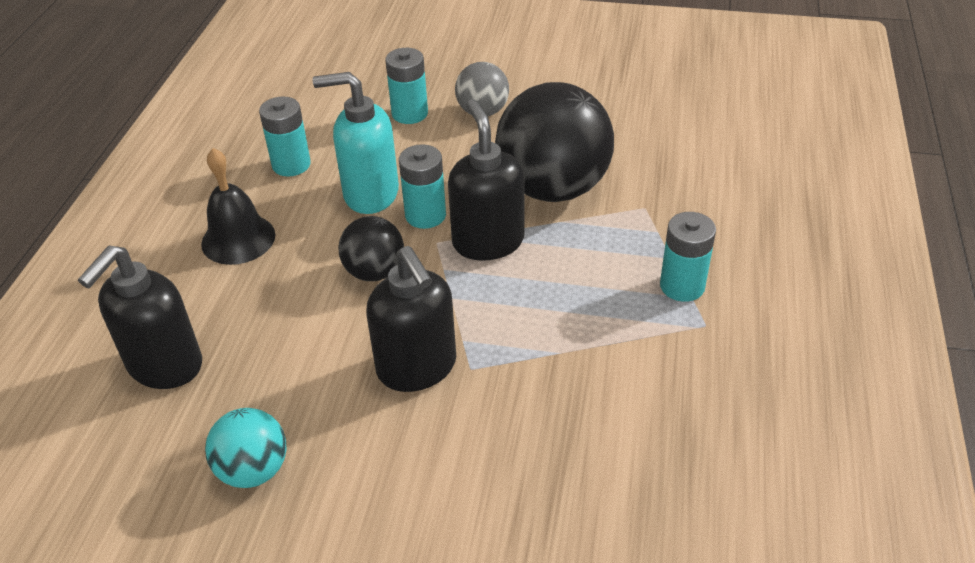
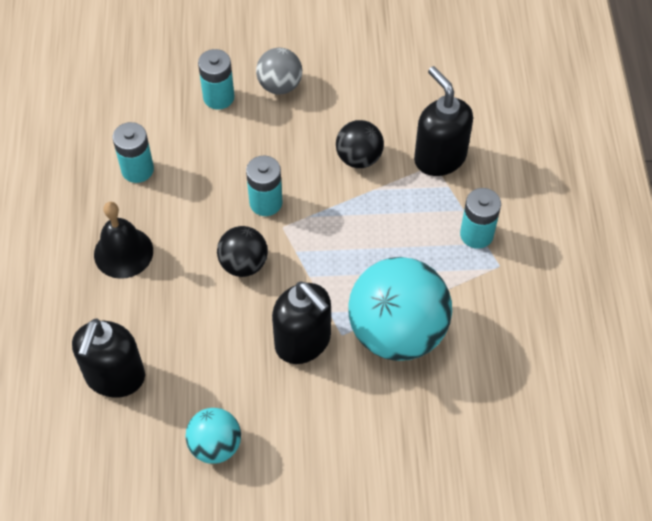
camera: 15 degrees left, 15 degrees up
(370, 194) = (214, 189): turquoise soap dispenser -> none
(488, 241) = (322, 219): black soap dispenser -> black soap dispenser (439, 157)
(546, 377) = (397, 332): none -> turquoise ball
(553, 188) = (359, 158): black ball -> black ball, size x0.52

